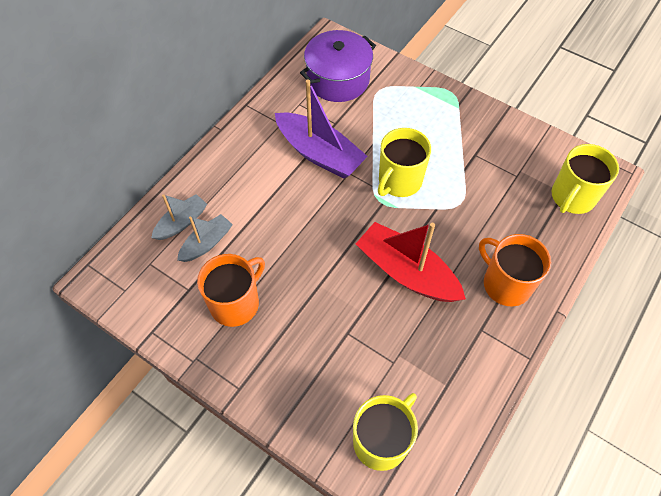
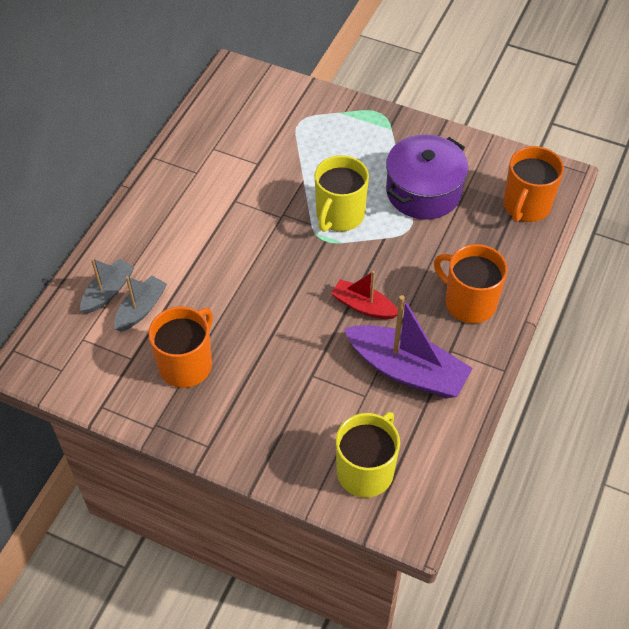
camera: 10 degrees left, 5 degrees down
(319, 153) = (246, 198): purple boat -> purple boat (407, 370)
(338, 79) = (251, 116): purple pot -> purple pot (423, 191)
(406, 272) = (363, 306): red boat -> red boat, size x0.56
(572, 197) = (526, 206): yellow mug -> orange mug

